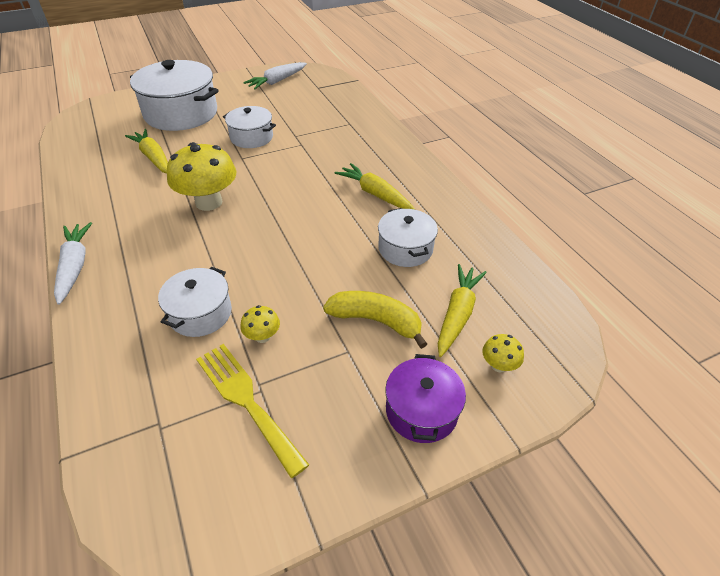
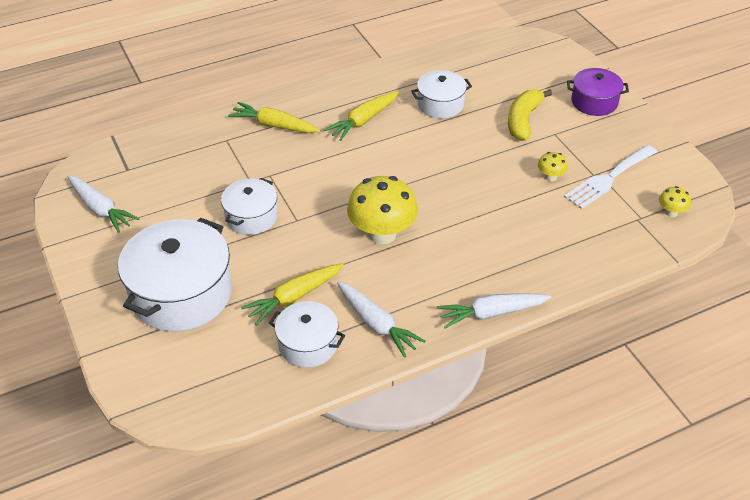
camera: 90 degrees left, 0 degrees up
(103, 197) = (376, 324): none -> white carrot
(200, 313) = (534, 215): white pot -> white pot (308, 344)
(246, 401) = (608, 179): yellow fork -> white fork
(457, 314) = (509, 82): yellow carrot -> yellow carrot (274, 125)
(498, 365) = (551, 69): yellow mushroom -> yellow mushroom (671, 212)

